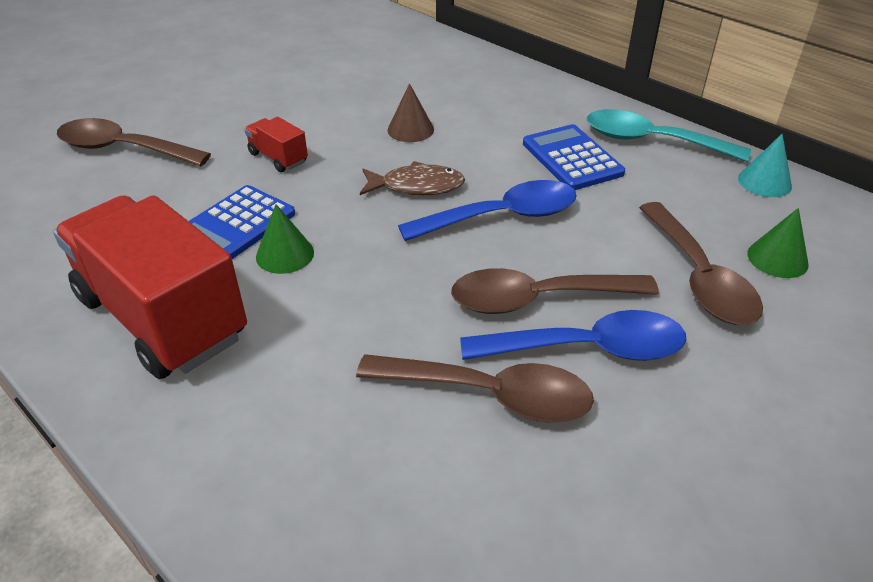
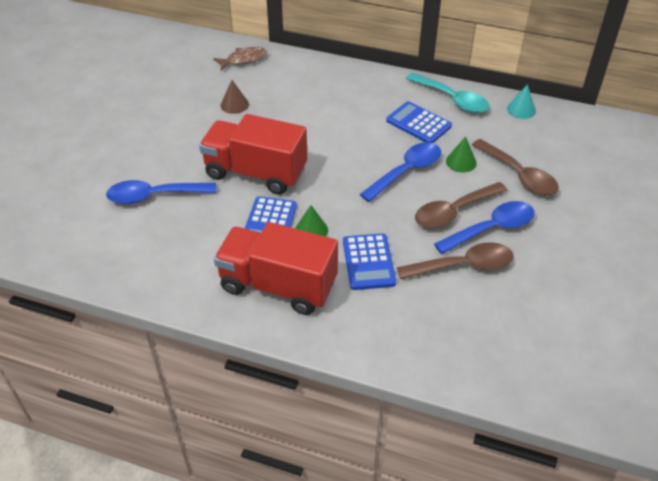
camera: 25 degrees left, 5 degrees up
(123, 149) = (154, 196): brown spoon -> blue spoon
(278, 158) = (255, 173): red truck -> red truck, size x2.37
(330, 330) = (368, 262): none -> blue calculator
(410, 129) = (317, 130): brown cone -> brown cone (234, 104)
(417, 186) = (349, 167): brown fish -> brown fish (244, 60)
(651, 141) = (452, 99): turquoise spoon -> turquoise spoon turned 135 degrees counterclockwise
(777, 258) = (548, 153): green cone -> green cone (461, 162)

